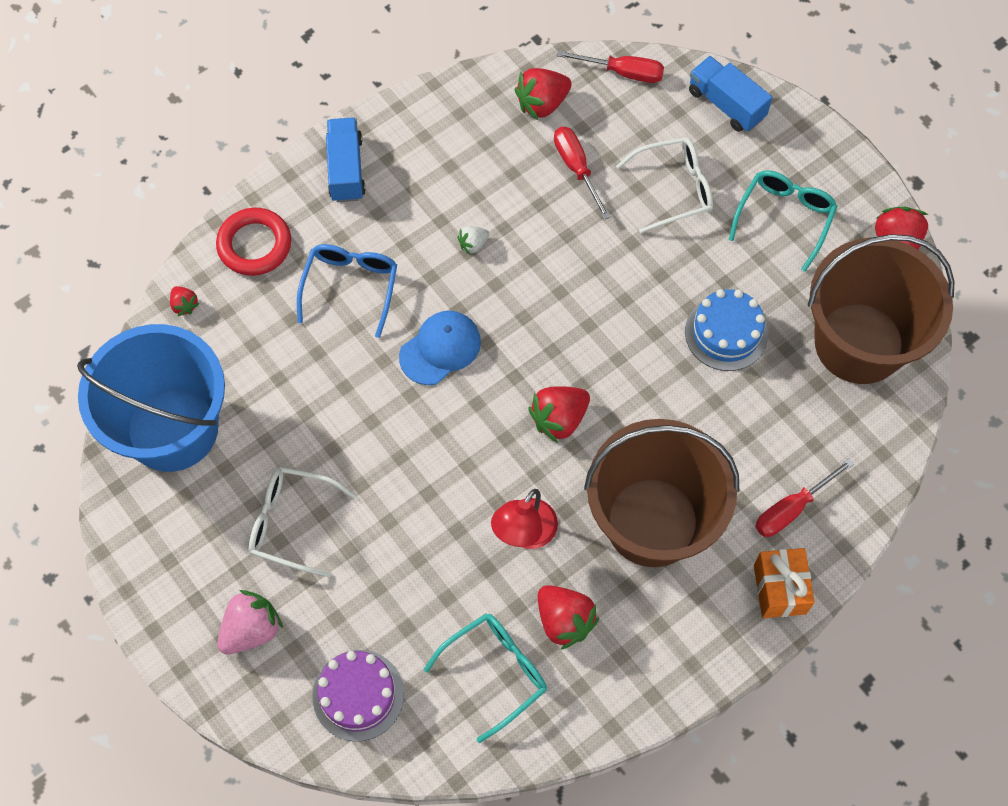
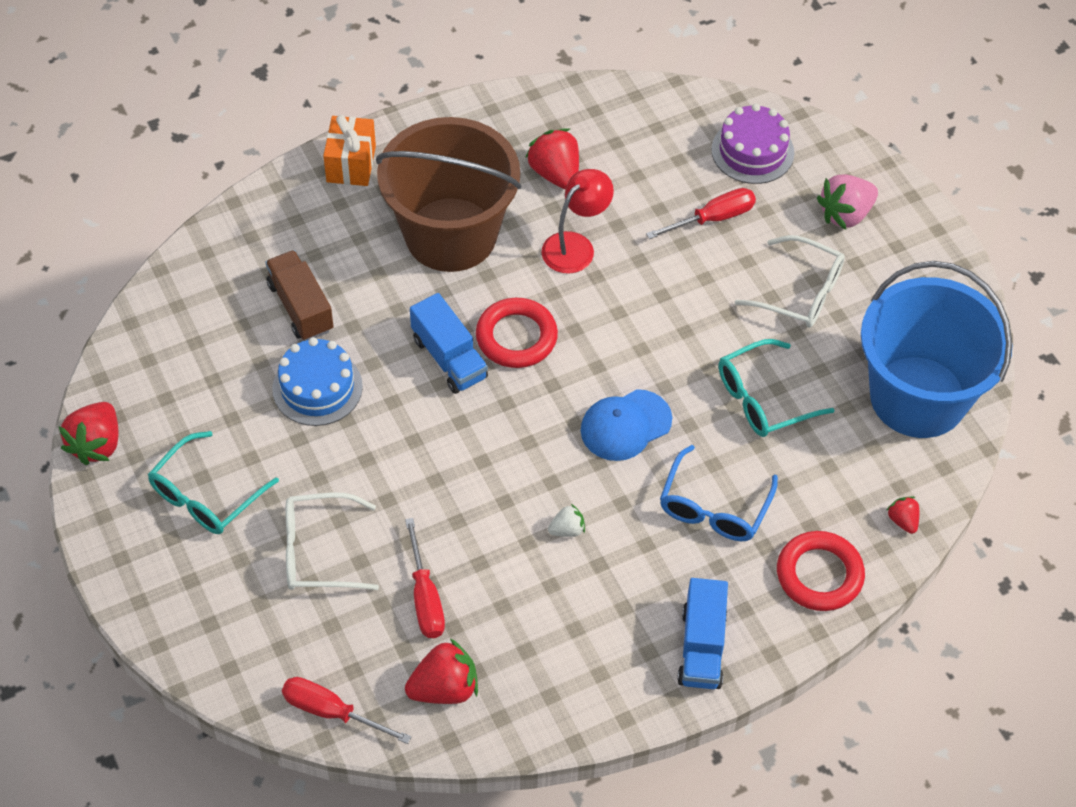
camera: 170 degrees left, 10 degrees down
(494, 673) = (627, 147): turquoise glasses -> turquoise glasses (764, 398)
(559, 419) = (516, 337): red strawberry -> red ring
(726, 104) = (219, 645): blue truck -> blue truck (449, 358)
(770, 411) = (301, 307): none -> brown truck
(792, 509) = (314, 223): red screwdriver -> red screwdriver (713, 218)
(859, 343) = (183, 353): brown bucket -> none

